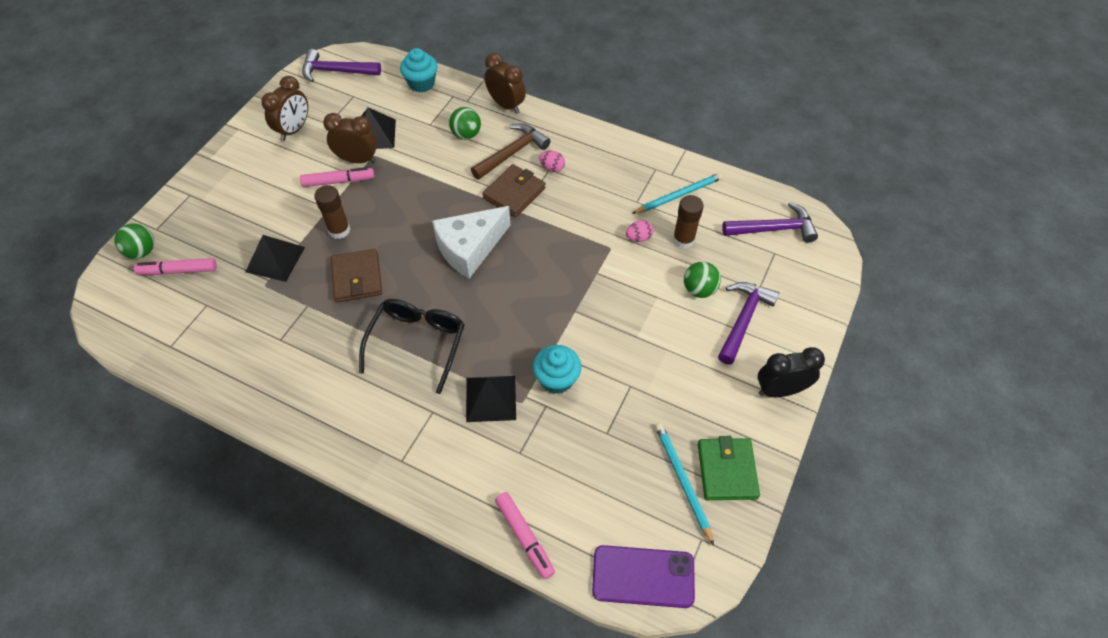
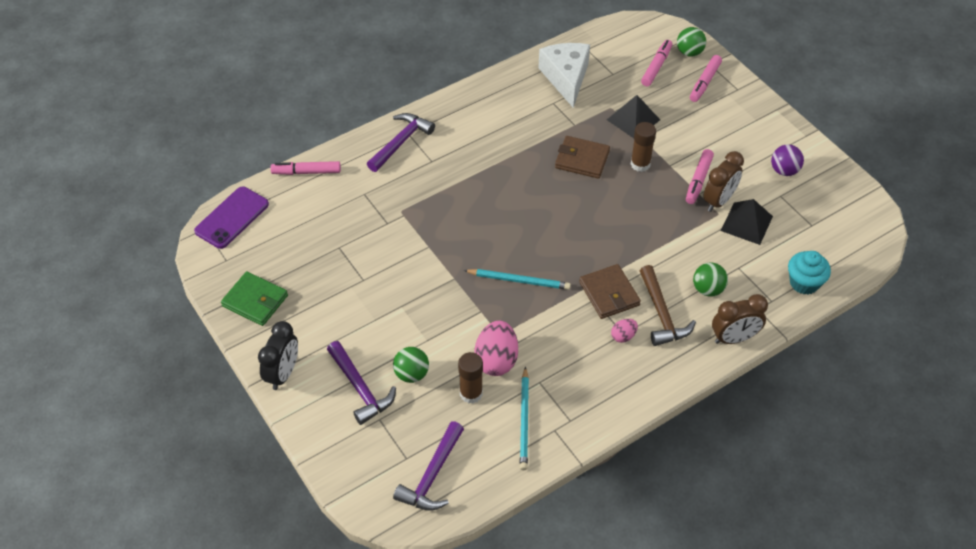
camera: 120 degrees right, 5 degrees down
(189, 223) = (704, 82): none -> pink marker
(294, 130) = (784, 170): brown clock -> purple ball
(336, 71) = (857, 224): purple hammer -> purple hammer (400, 142)
(417, 342) = (495, 173): black glasses -> none
(469, 248) = (565, 237): white cheese -> white cheese (566, 78)
(490, 398) = (417, 195): black pyramid -> none
(556, 379) = (403, 239): turquoise cupcake -> none
(638, 238) = (496, 360): pink egg -> pink egg, size x1.97
(682, 481) = (270, 271): turquoise pencil -> turquoise pencil (518, 280)

